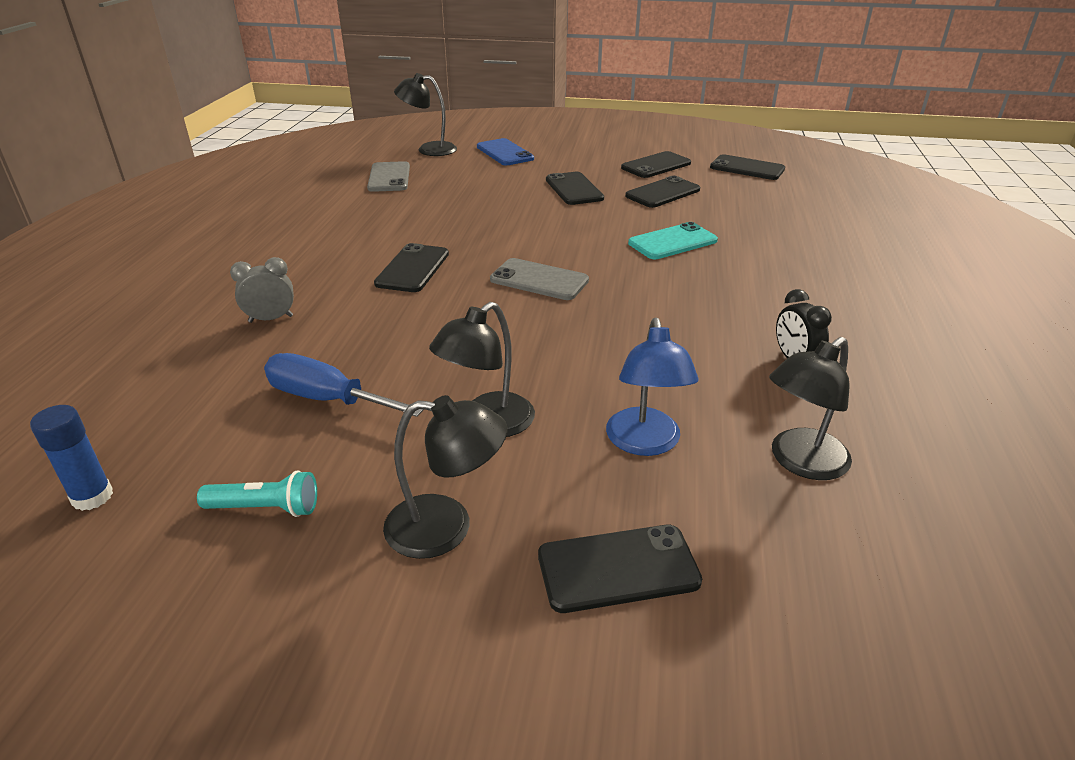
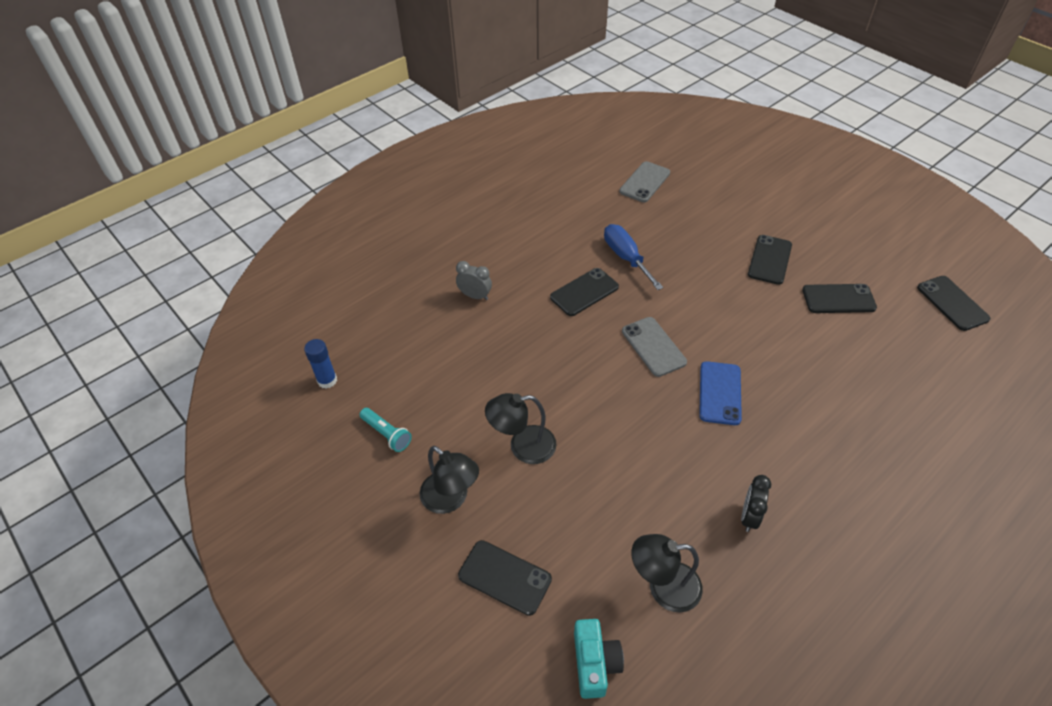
camera: 40 degrees right, 15 degrees up
(327, 399) = (459, 378): blue screwdriver -> blue screwdriver (626, 257)
(429, 149) = (701, 158): black lamp -> none
(504, 153) = (756, 187): blue phone -> blue phone (720, 393)
(645, 443) = (591, 515): blue lamp -> none
(656, 165) = (869, 261): black phone -> none
(672, 242) = (786, 359): turquoise phone -> none
(832, 585) = (595, 663): none -> turquoise camera

